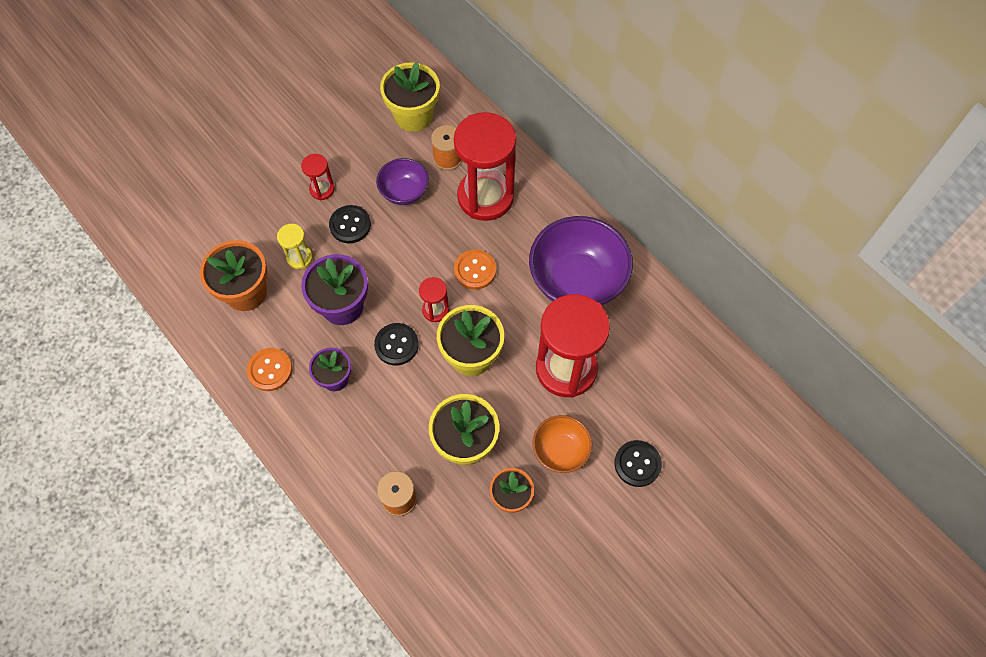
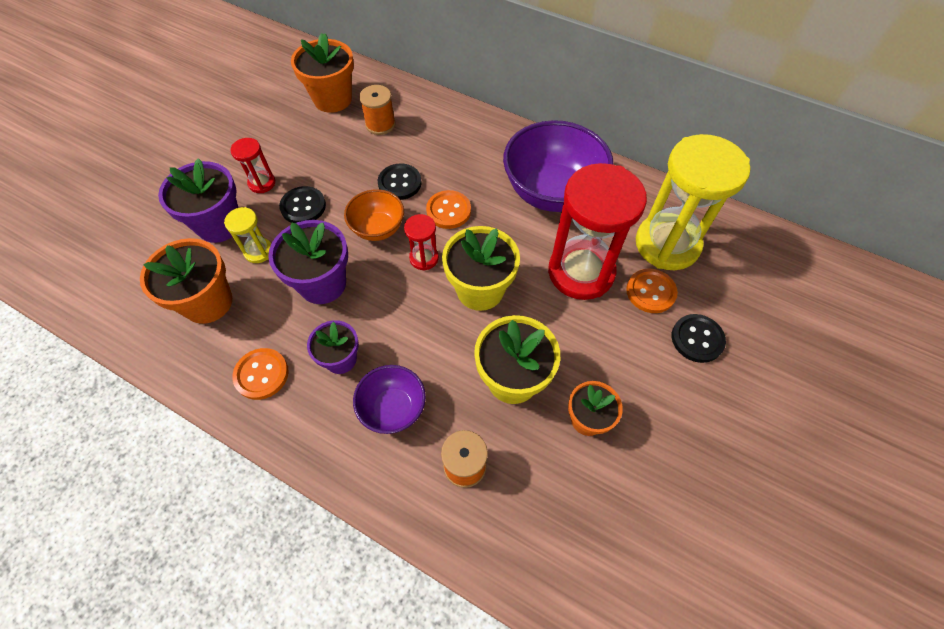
camera: 20 degrees left, 5 degrees down
(274, 221) = (219, 225): none -> purple flower pot
(396, 345) = (396, 303): black button -> black button (399, 183)
(404, 192) = (349, 163): purple bowl -> purple bowl (393, 408)
(413, 116) = (332, 99): yellow flower pot -> orange flower pot
(485, 197) = (431, 146): red hourglass -> none
(560, 451) = (614, 352): orange bowl -> orange bowl (378, 228)
(619, 408) = (650, 292): none -> orange button
(657, 368) = (667, 244): none -> yellow hourglass

